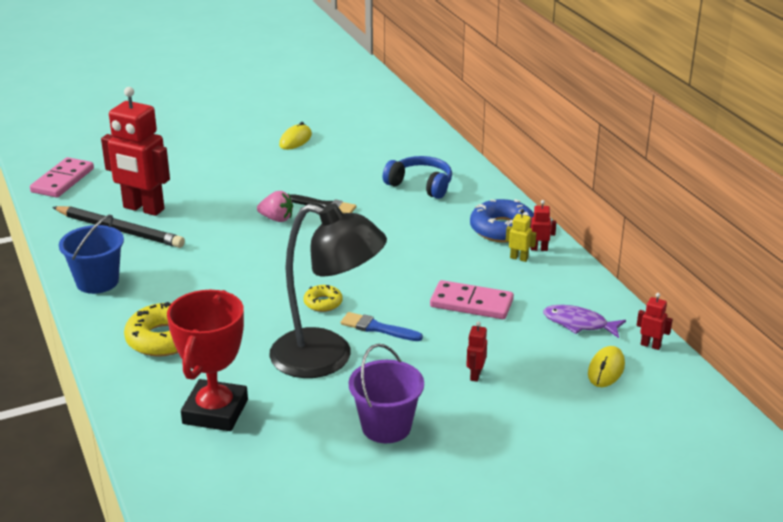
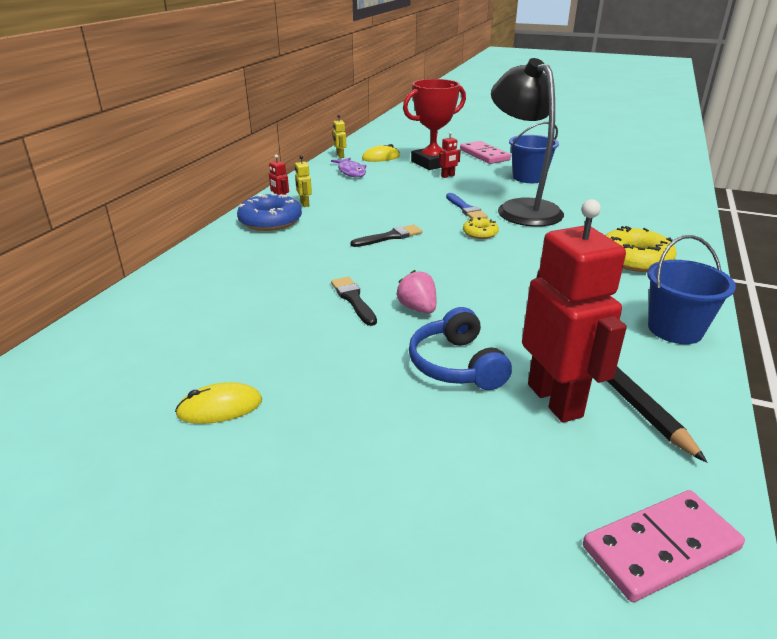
camera: 135 degrees left, 0 degrees up
(215, 411) = (627, 212): red trophy -> red trophy (432, 163)
(386, 261) = (389, 237): none -> black brush
(386, 427) = (529, 177): purple bucket -> blue bucket
(420, 185) = (239, 276): blue headphones -> blue headphones (456, 365)
(471, 303) = (386, 198): pink domino -> pink domino (484, 155)
(650, 345) = (340, 156): red robot -> yellow robot

